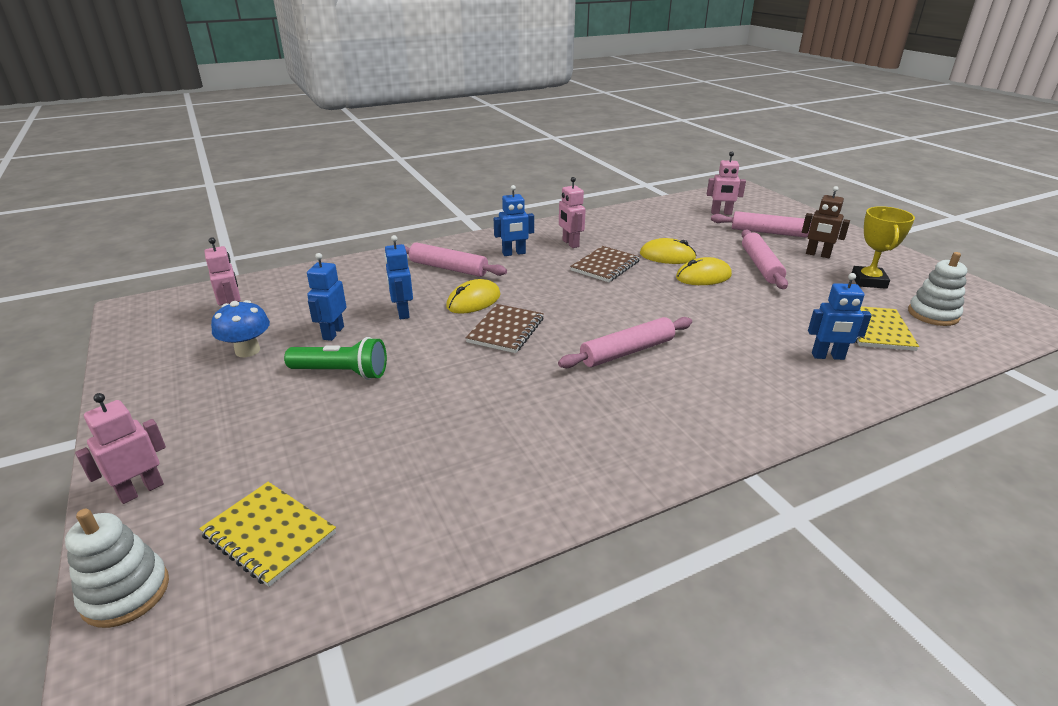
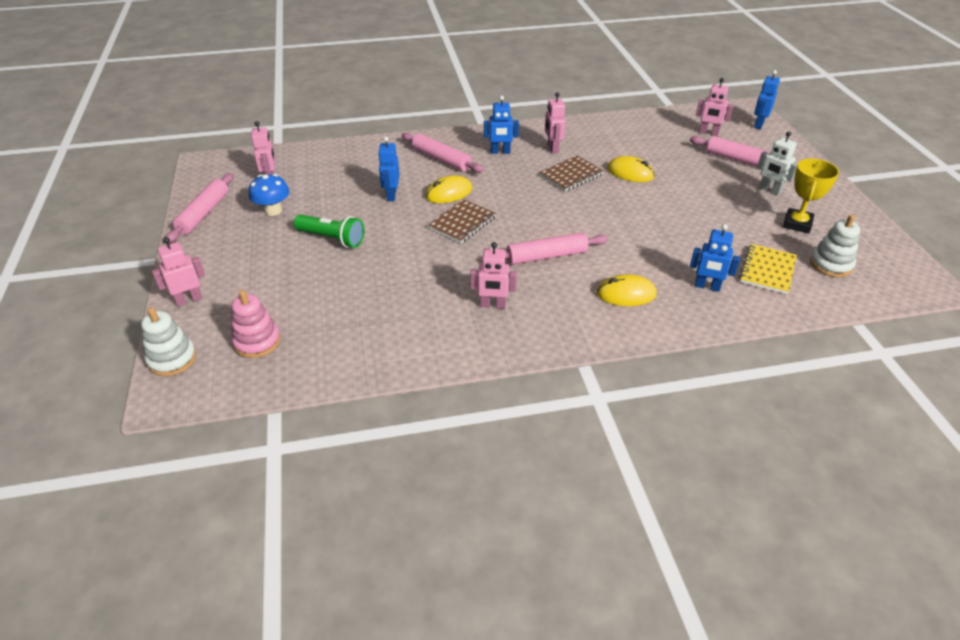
camera: 15 degrees right, 10 degrees up
(269, 534) = (257, 342): yellow notebook -> pink stacking toy
(333, 333) = (335, 205): blue robot -> blue robot (758, 124)
(593, 420) = (493, 305): none -> pink robot
(703, 276) = (650, 197): yellow mouse -> yellow mouse (626, 294)
(760, 266) = (708, 194): pink rolling pin -> pink rolling pin (203, 213)
(817, 255) = (769, 190): brown robot -> white robot

